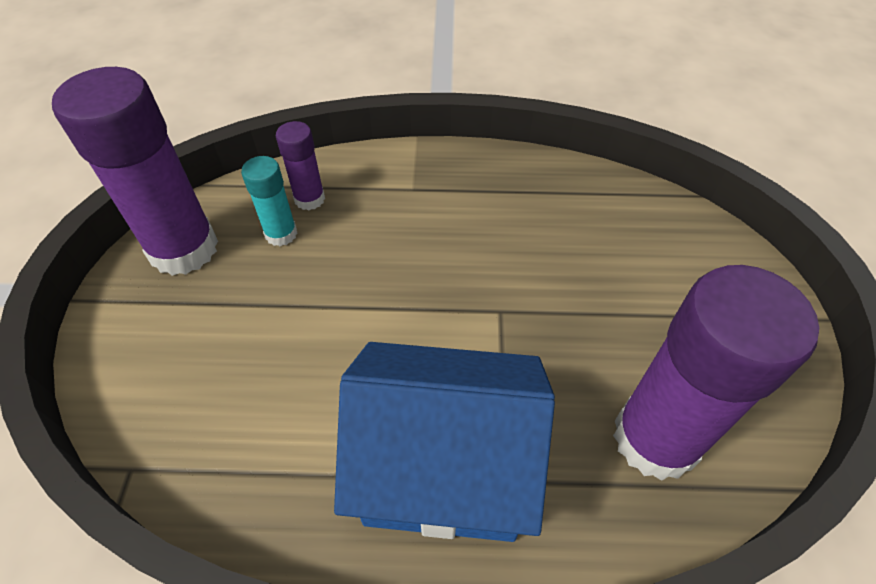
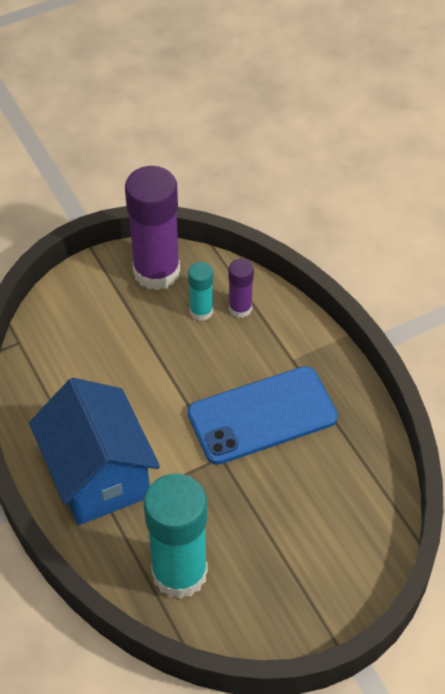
camera: 60 degrees right, 0 degrees up
(468, 246) = (262, 416): none -> blue phone
(655, 438) = (179, 573): purple glue stick -> turquoise glue stick

